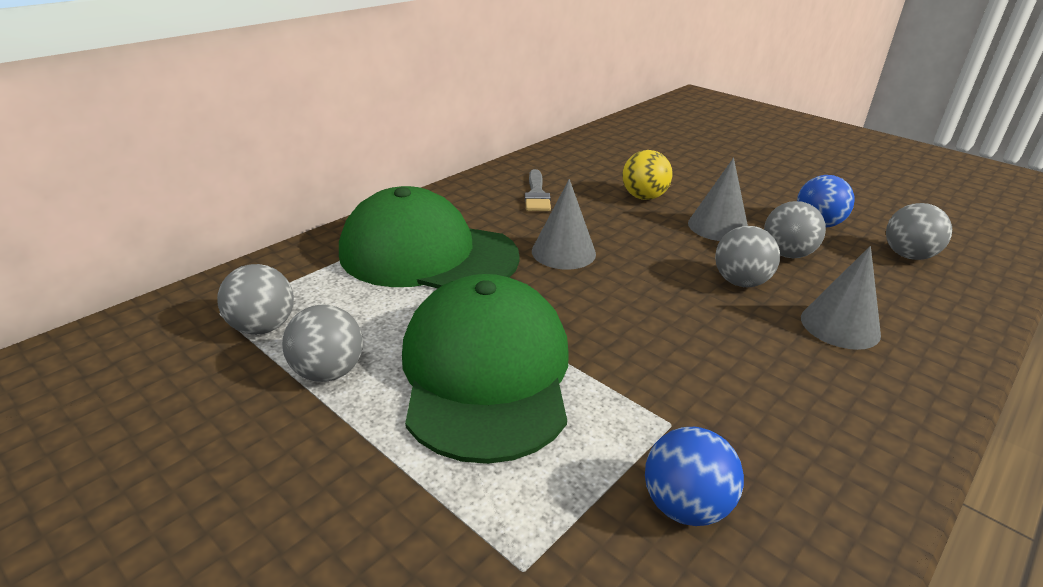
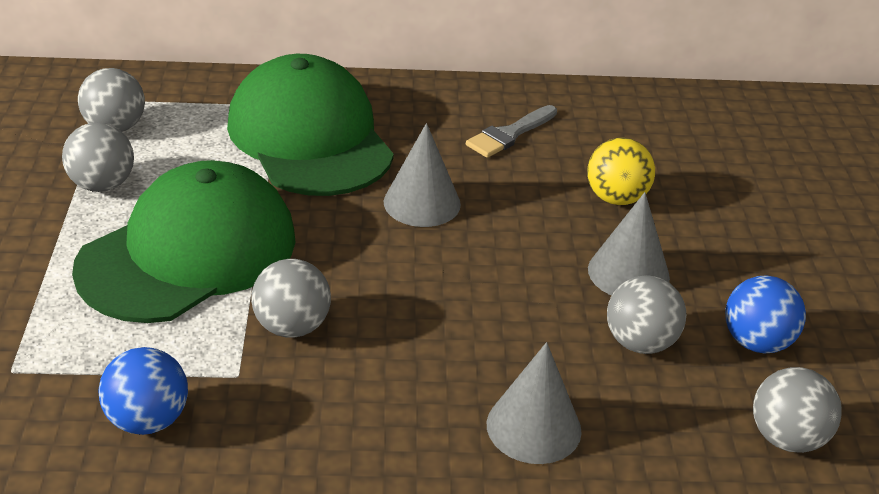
camera: 45 degrees right, 5 degrees up
(740, 282) = (527, 331): grey ball -> grey ball (292, 327)

